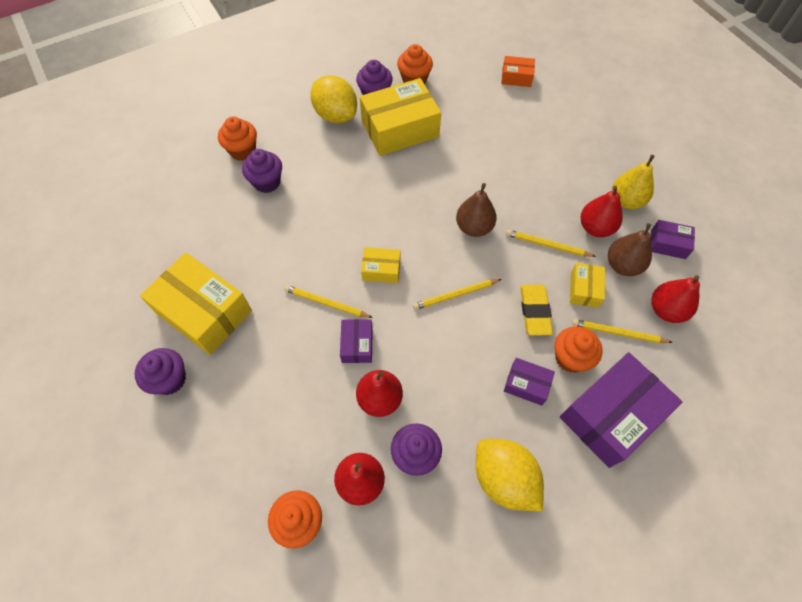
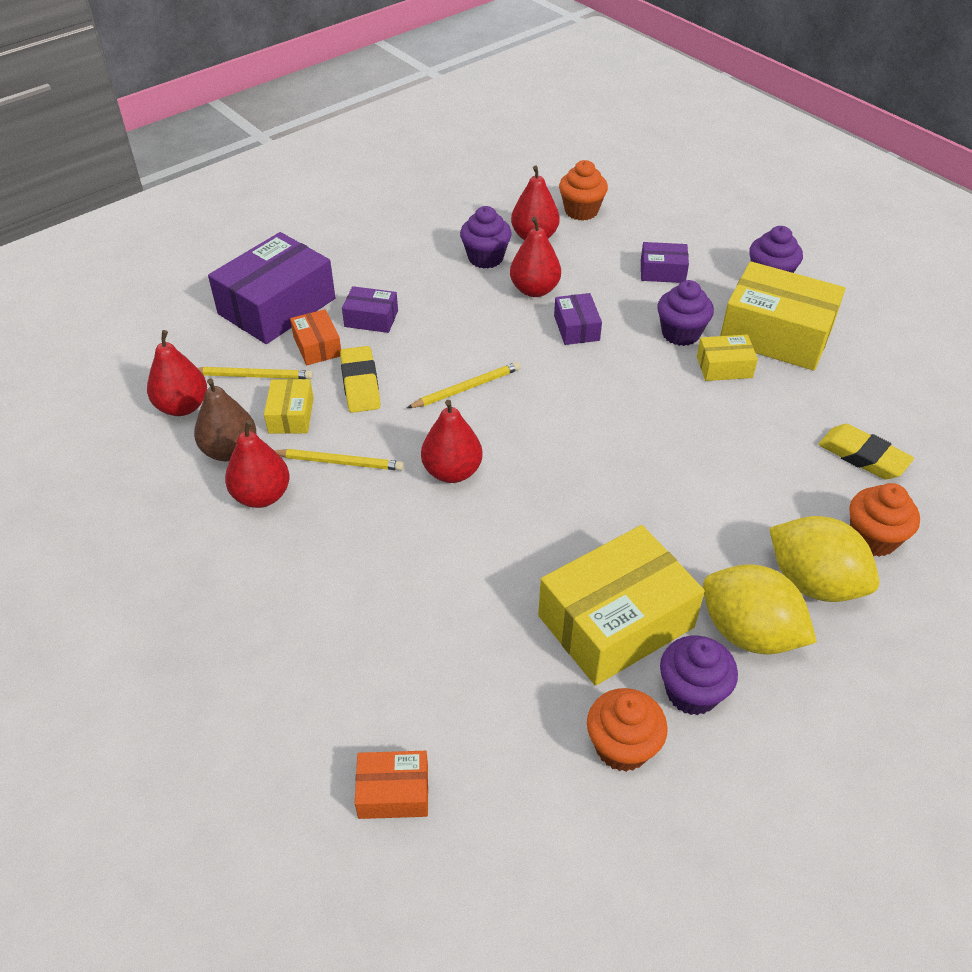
camera: 170 degrees right, 15 degrees down
(212, 200) = (863, 456): none -> yellow eraser
(267, 182) = (798, 493): purple cupcake -> purple cupcake (680, 333)
(326, 303) = (631, 360): yellow pencil -> none
(381, 269) = (573, 403): yellow box -> yellow box (724, 367)
(474, 227) = (452, 471): brown pear -> red pear
(504, 479) = (394, 253): yellow lemon -> yellow lemon (813, 582)
(570, 358) = (317, 346): orange cupcake -> orange box
(626, 200) = (202, 545): yellow pear -> none
(668, 244) = (152, 487): purple box -> purple box (662, 271)

